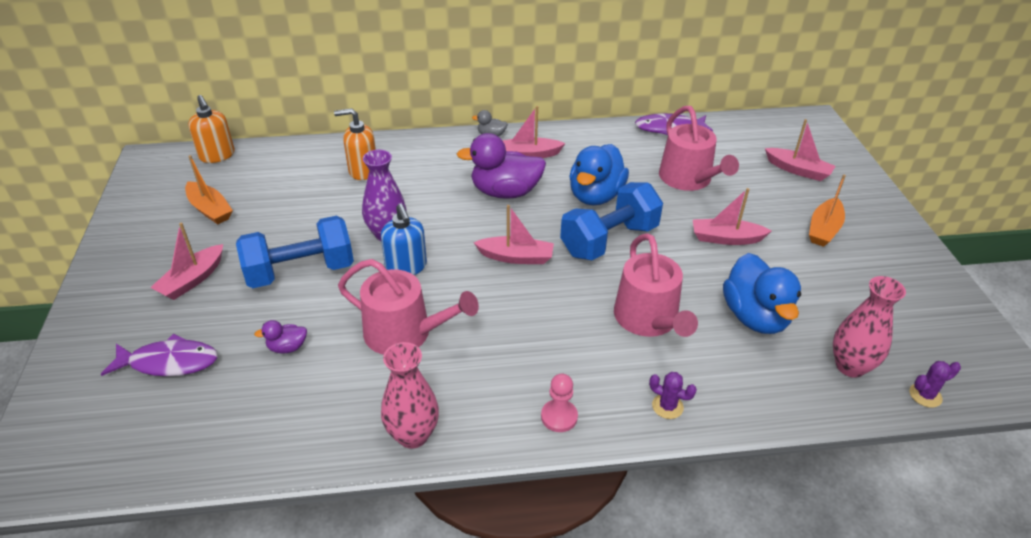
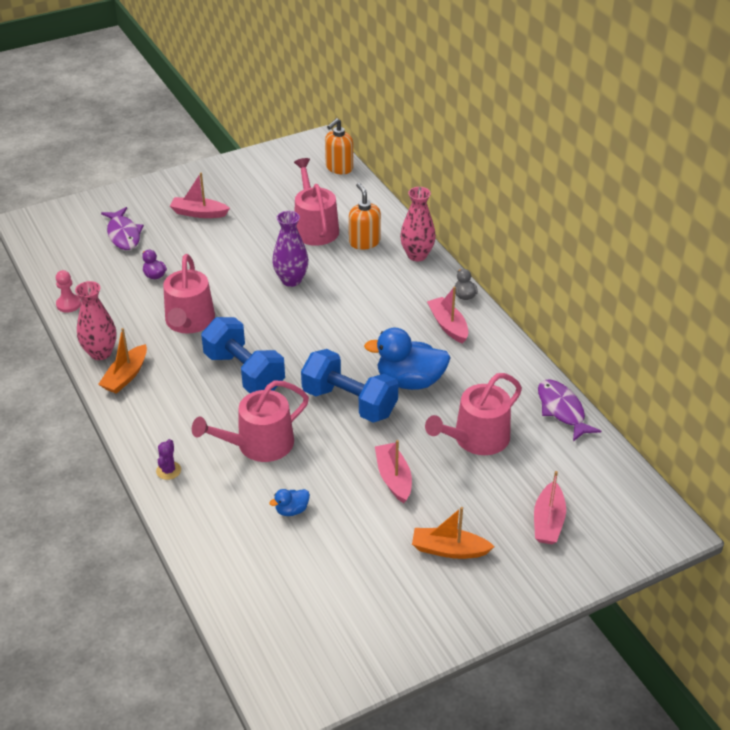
camera: 70 degrees right, 0 degrees up
(210, 209) = (274, 191): orange boat -> orange boat (126, 376)
(300, 272) = (229, 254): blue dumbbell -> blue dumbbell (244, 373)
(307, 197) = (314, 227): none -> pink watering can
(406, 267) = (258, 301): blue soap dispenser -> none
(505, 192) = (382, 326): purple duck -> none
(516, 257) = (299, 354): pink boat -> none
(559, 417) = (139, 416): pink pawn -> pink pawn (69, 304)
(755, 317) = (292, 510): blue duck -> blue duck, size x0.45
(850, 366) = (255, 579): pink vase -> pink vase (417, 255)
(925, 395) = (239, 632): purple cactus -> none

